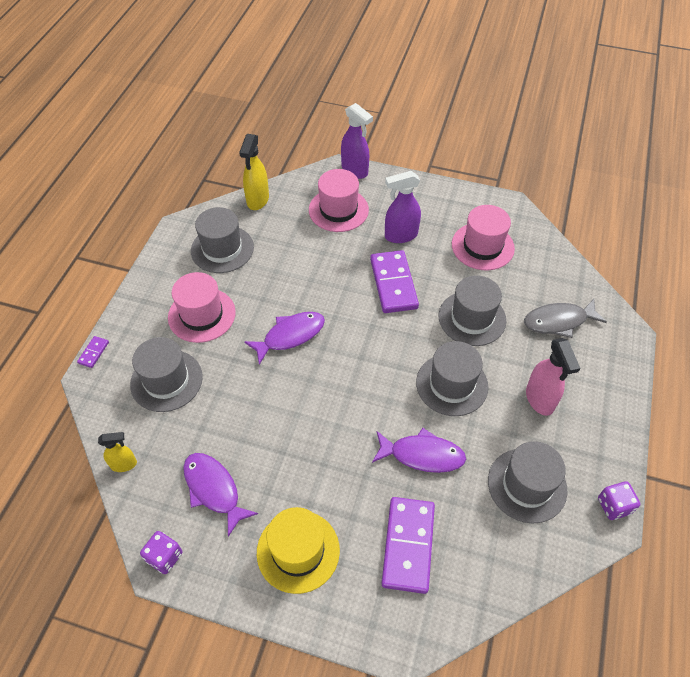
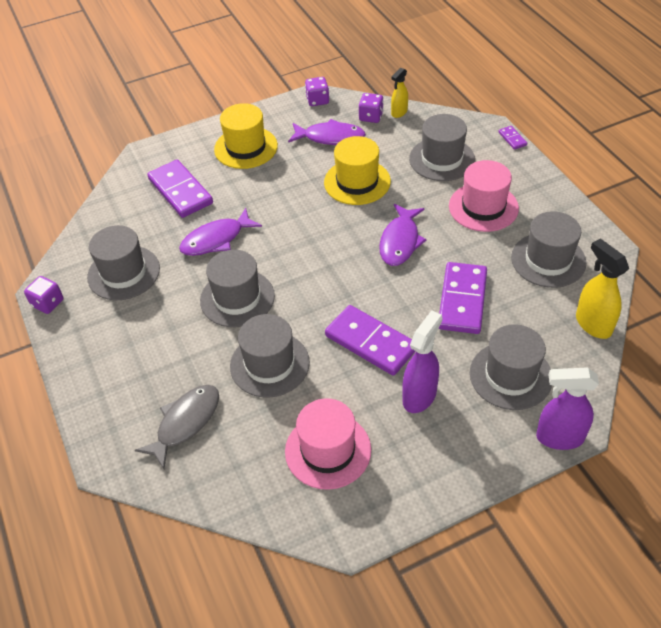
camera: 140 degrees right, 5 degrees down
(151, 482) = (371, 117): none -> purple dice
(254, 416) = (357, 182): none -> yellow hat
(307, 266) = (462, 300): none -> purple domino
(338, 210) = (510, 375): pink hat -> grey hat
(540, 399) = (154, 338): pink spray bottle -> none

